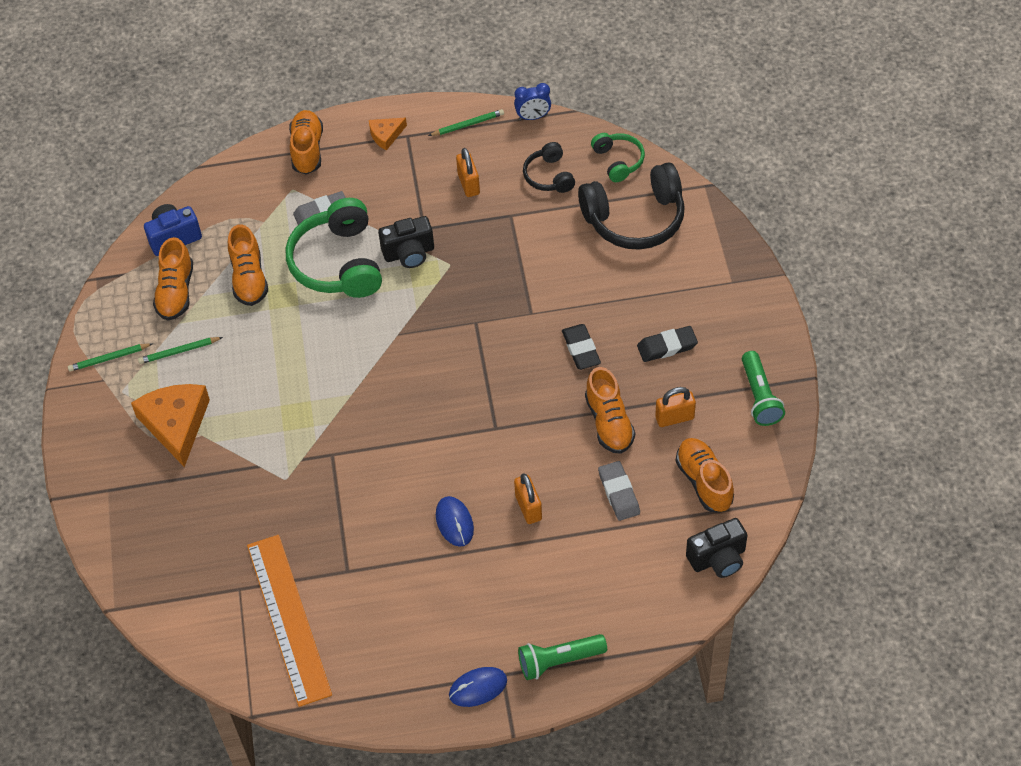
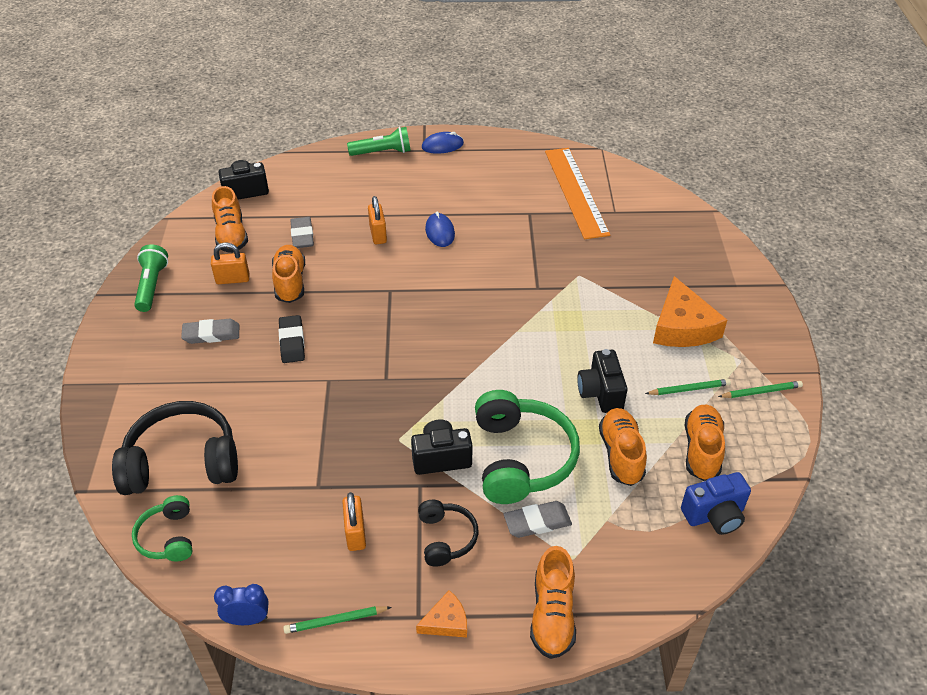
camera: 175 degrees left, 10 degrees down
(265, 335) = (600, 393): none -> black camera
(549, 176) = (257, 529): black headphones -> black headphones (446, 538)
(667, 346) = (211, 334): black eraser -> grey eraser

